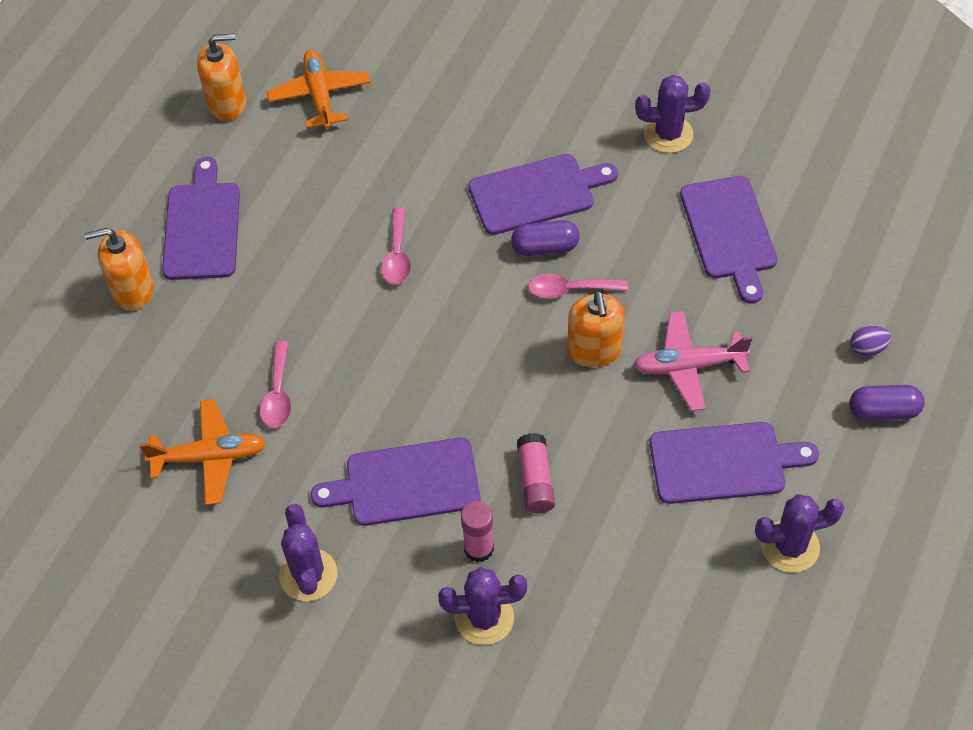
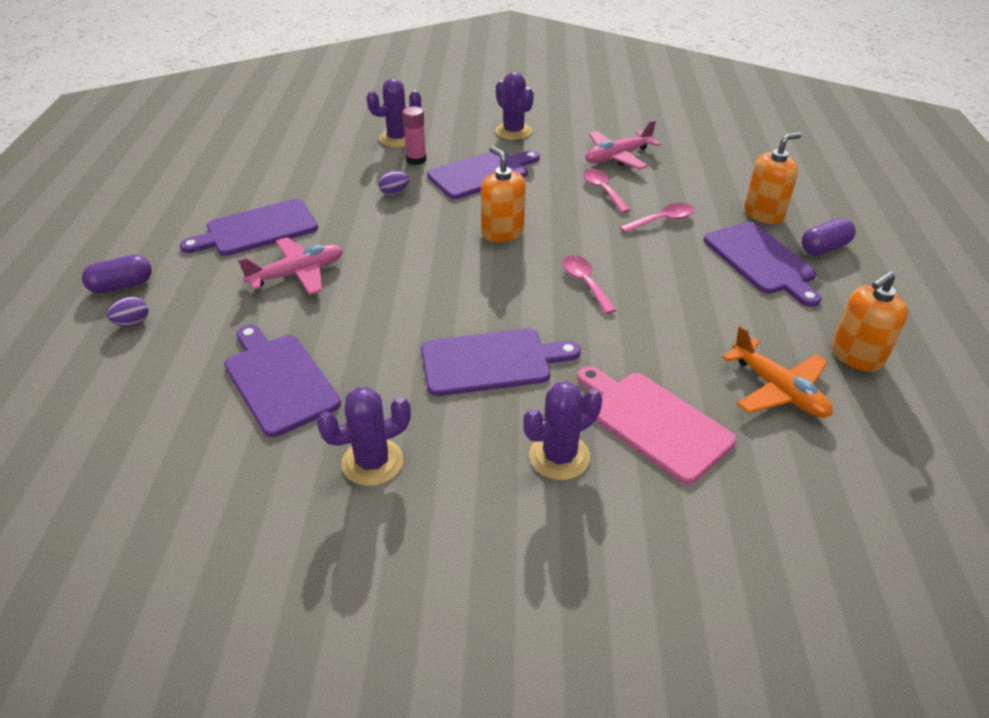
camera: 155 degrees right, 15 degrees down
(209, 457) = (617, 157): orange plane -> pink plane
(437, 100) = (654, 422): none -> pink cutting board
(535, 480) = (394, 193): pink glue stick -> purple egg
(536, 193) = (491, 362): purple cutting board -> purple cutting board turned 150 degrees counterclockwise
(545, 247) = (458, 321): purple capsule -> purple capsule (824, 248)
(570, 289) = (420, 297): pink spoon -> pink spoon (662, 220)
(594, 350) = (381, 265): orange soap dispenser -> orange soap dispenser (502, 232)
(790, 546) = (201, 202): purple cactus -> purple cactus (559, 456)

